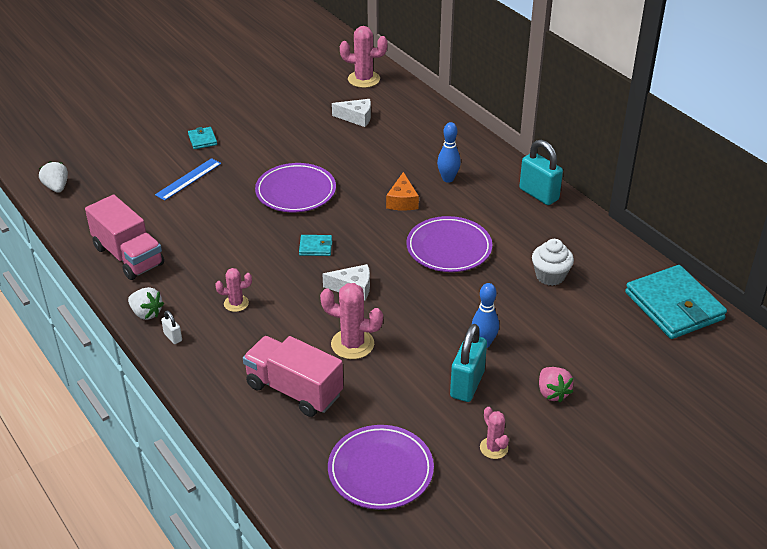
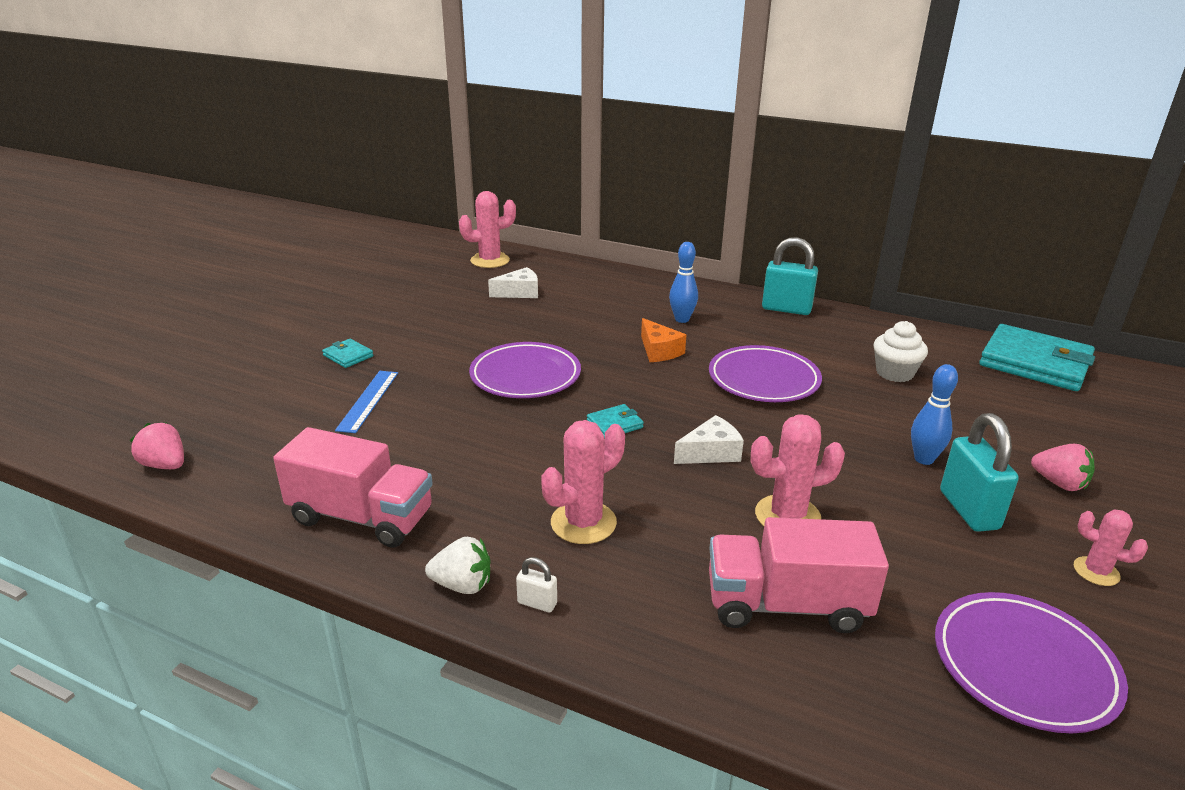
camera: 30 degrees left, 10 degrees down
(56, 187) = (165, 465): white strawberry -> pink strawberry
(236, 303) = (583, 523): pink cactus -> pink cactus, size x1.68

